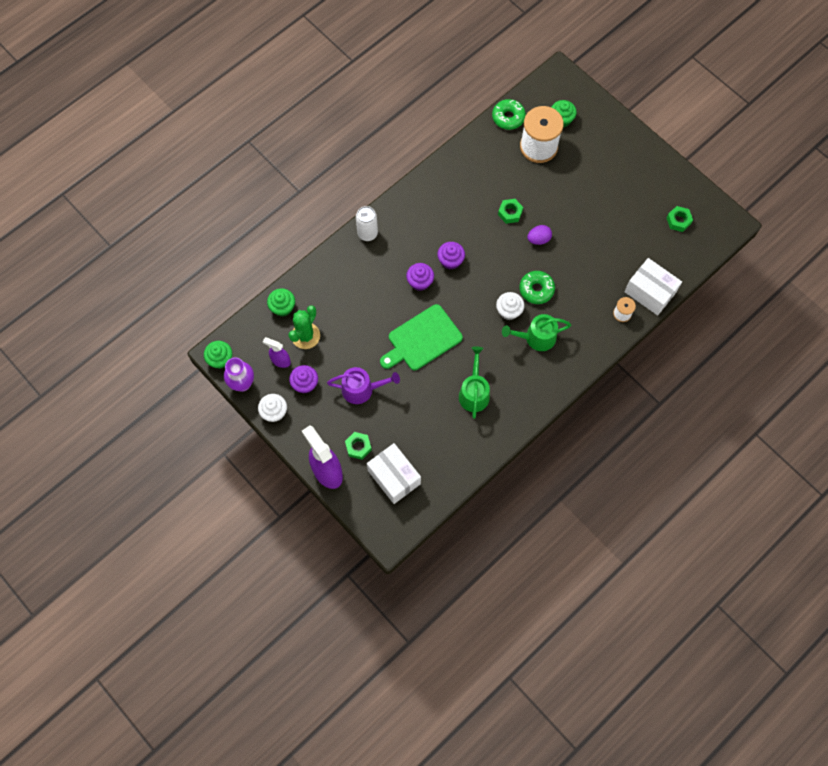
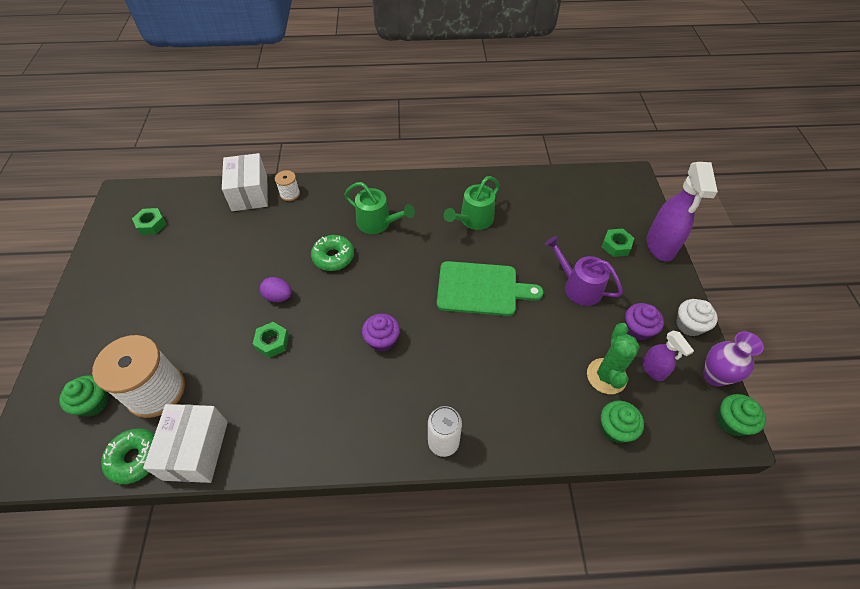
camera: 140 degrees left, 15 degrees down
(305, 336) = (606, 376): green cactus -> green cactus turned 60 degrees counterclockwise
(394, 477) = (598, 207): white box -> white box (196, 450)
(420, 282) = (434, 342): purple cupcake -> none
(509, 311) = (377, 257): white cupcake -> none

